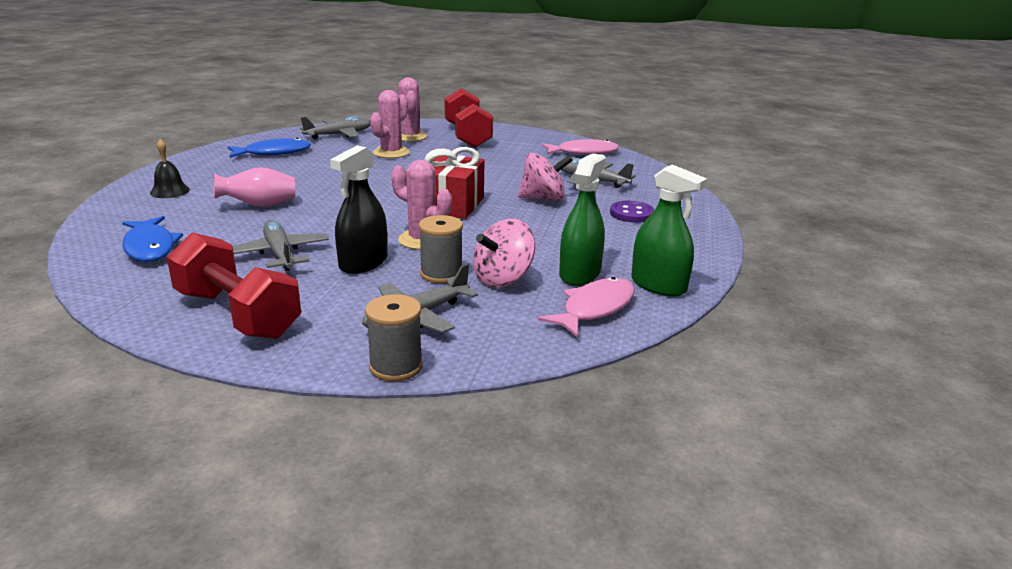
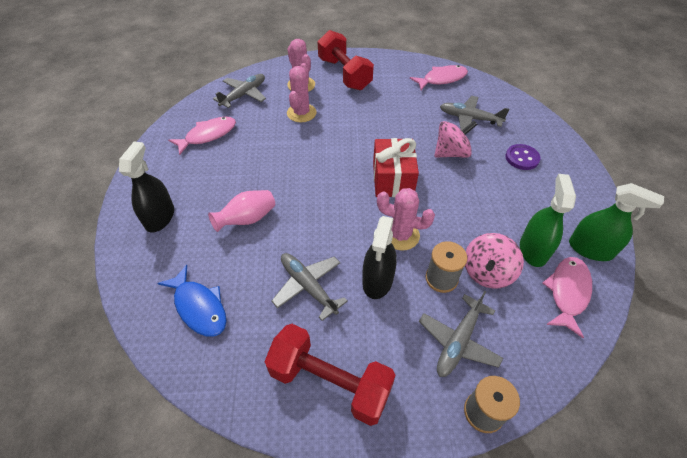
camera: 15 degrees left, 25 degrees up
(170, 191) = (160, 217): black bell -> black spray bottle
(273, 153) = (208, 135): blue fish -> pink fish

